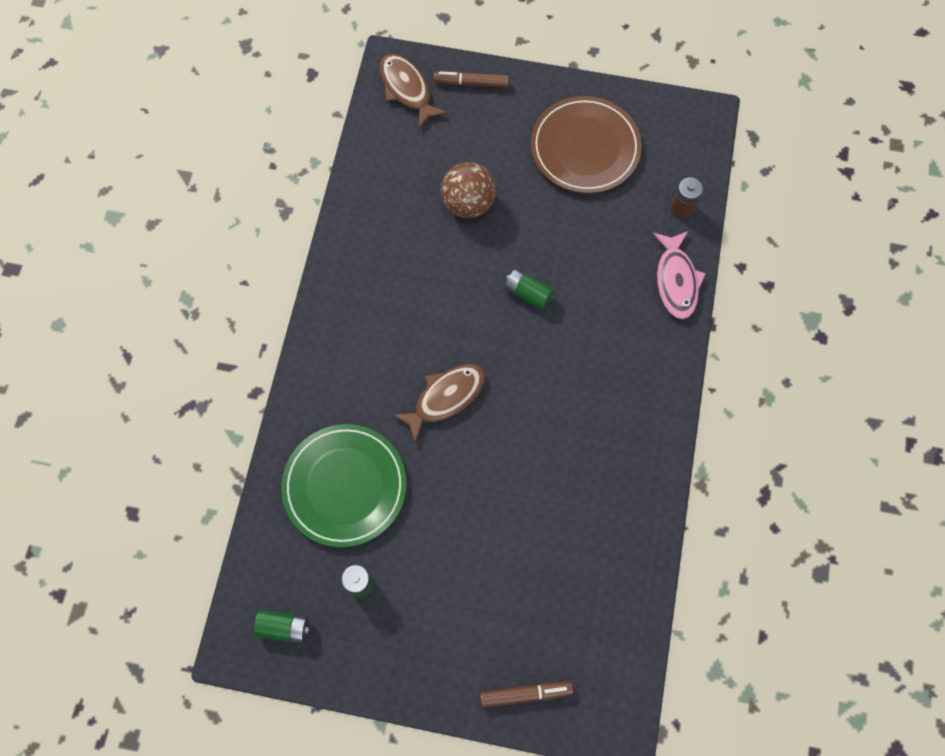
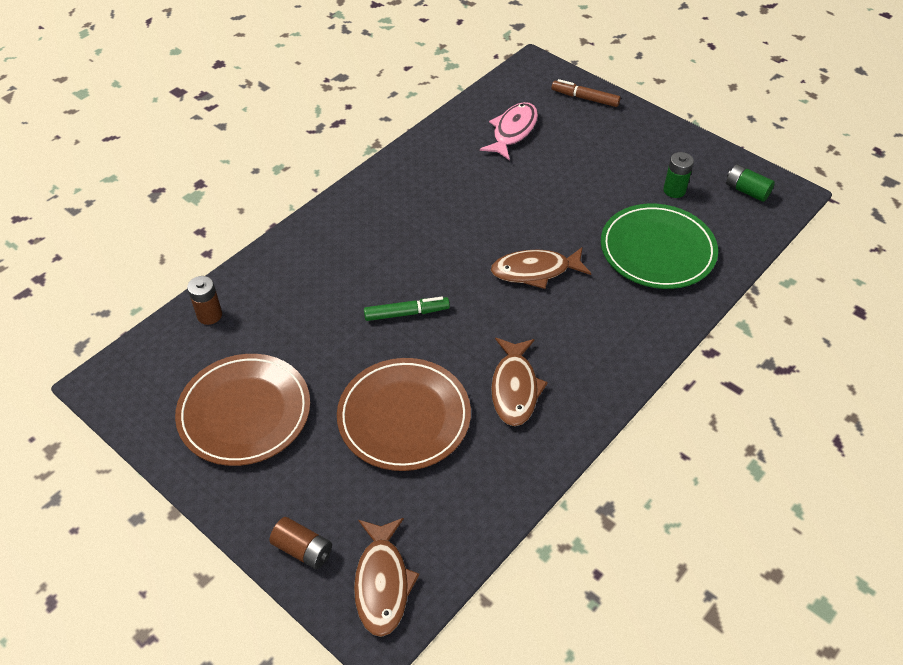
camera: 150 degrees left, 20 degrees down
(399, 270) = (514, 388): none -> brown fish
(468, 203) = (404, 417): brown ball -> brown plate
(471, 83) = (303, 549): brown marker -> brown battery
(527, 293) = (406, 313): green battery -> green marker
(676, 280) = (271, 265): pink fish -> pink fish (513, 131)

